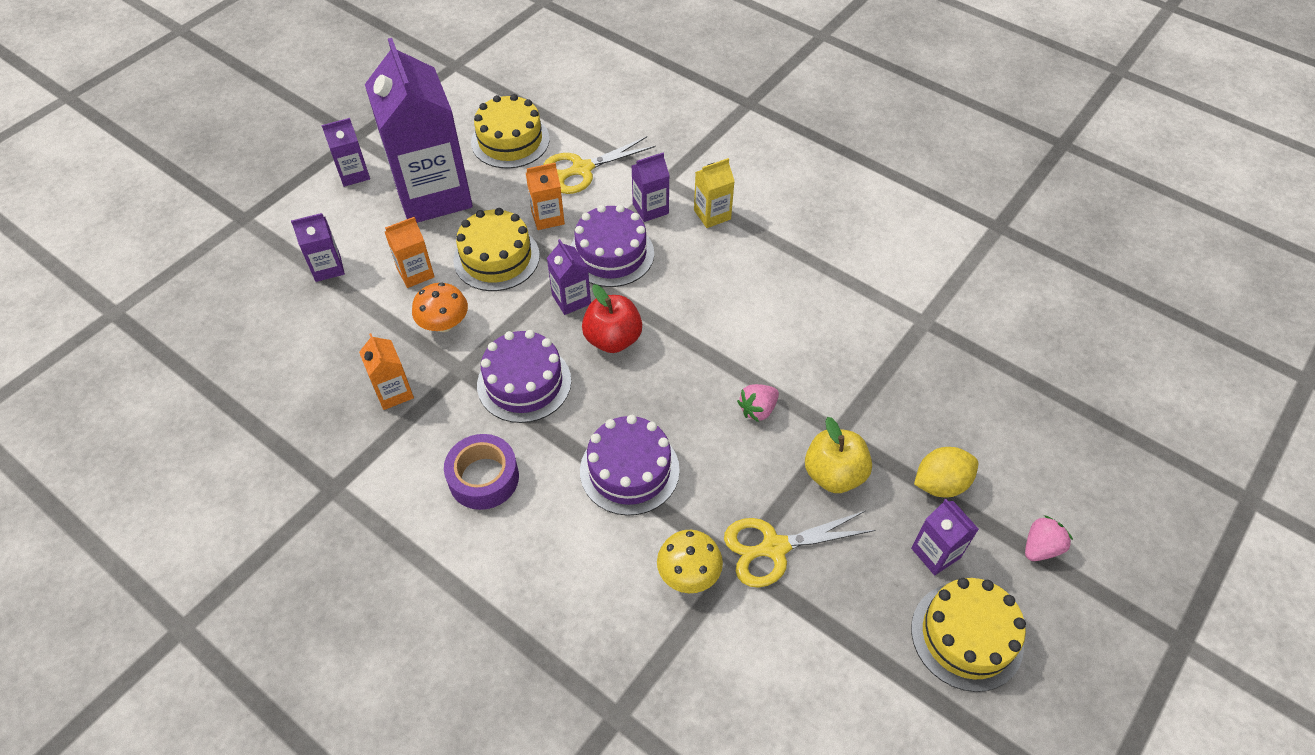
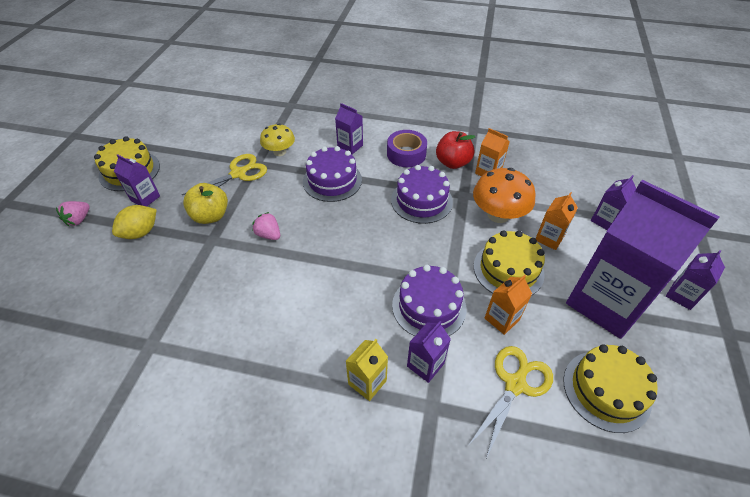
camera: 155 degrees right, 5 degrees down
(444, 324) = (498, 215): orange mushroom -> orange mushroom, size x1.54
(571, 299) = (432, 259): purple carton -> purple carton (350, 146)
(613, 339) = (385, 244): red apple -> red apple (453, 163)
(758, 409) = (269, 235): pink strawberry -> pink strawberry turned 75 degrees counterclockwise

